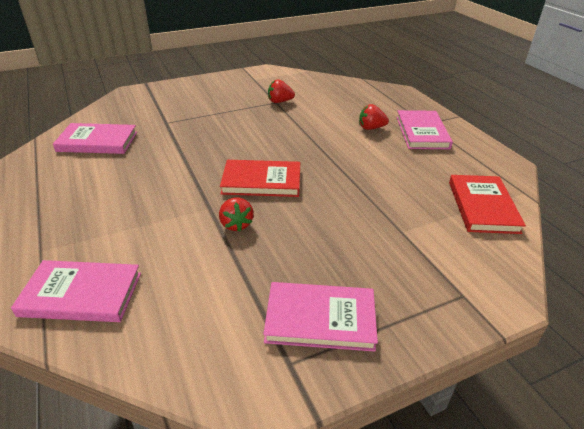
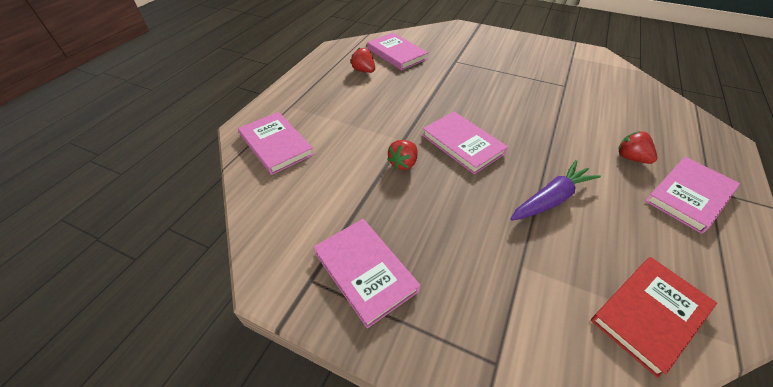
camera: 50 degrees right, 10 degrees up
(261, 181) = (463, 144): red book -> pink book
(280, 101) = (569, 87): red strawberry -> red strawberry (364, 71)
(364, 180) = (551, 199): none -> purple carrot

